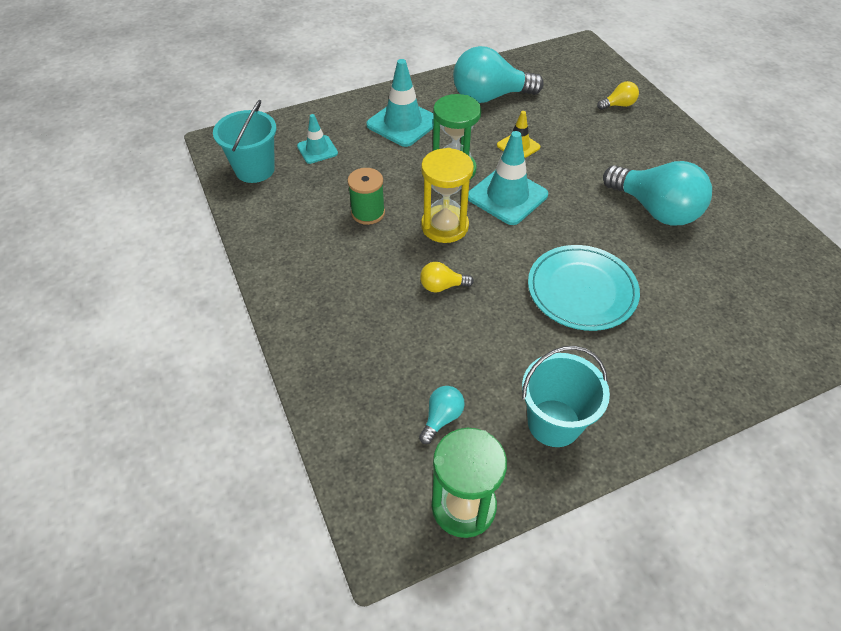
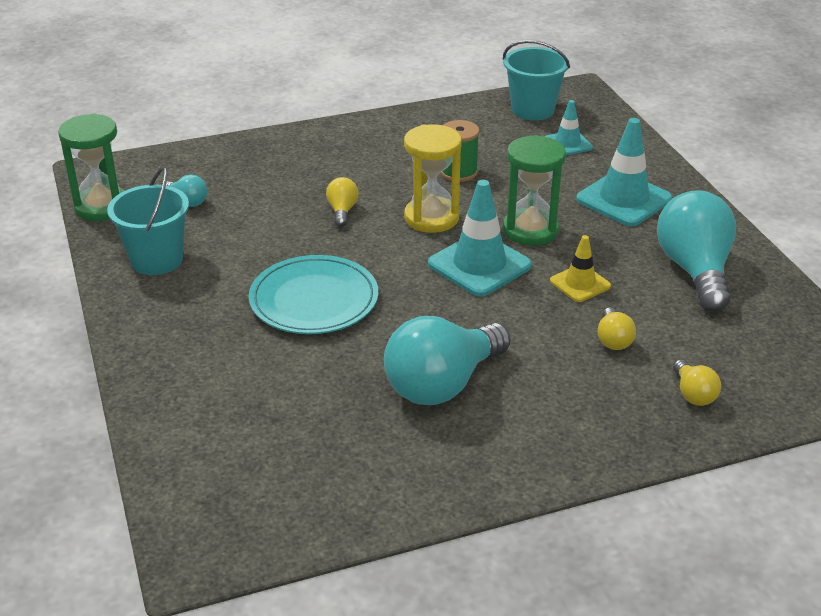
camera: 95 degrees right, 15 degrees down
(577, 133) = (613, 340): none -> yellow light bulb

